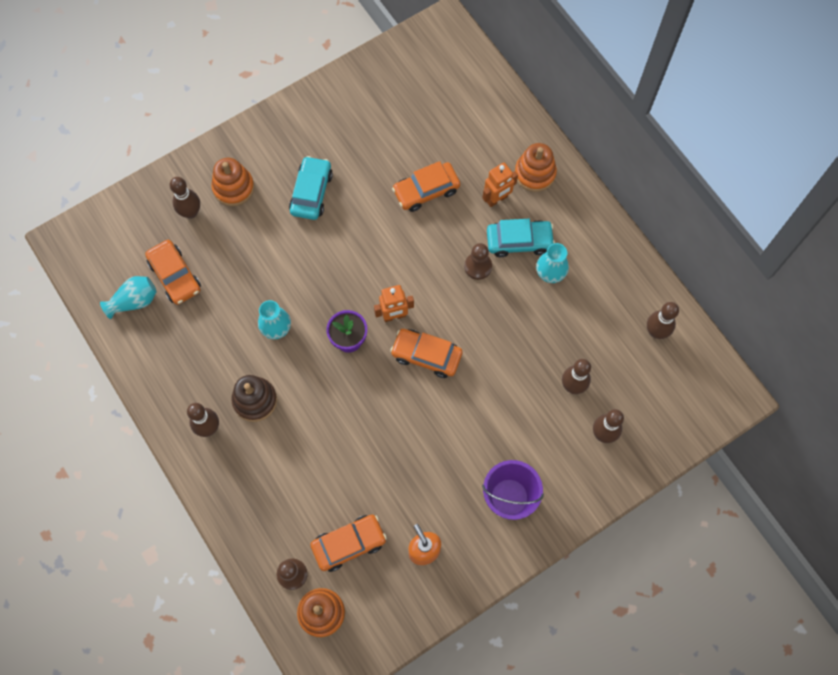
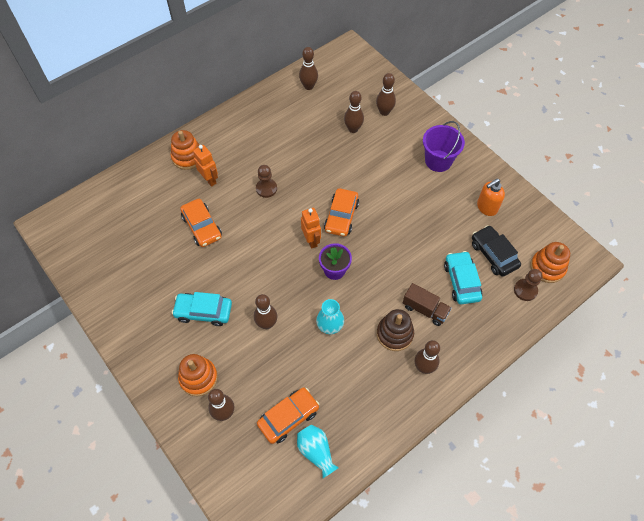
camera: 95 degrees left, 10 degrees down
(282, 441) = (425, 309): none -> brown truck
(287, 259) = (267, 324): none -> brown bowling pin
(349, 544) = (493, 255): orange car -> black car
(519, 241) = (244, 164): turquoise car -> turquoise car (461, 281)
(550, 272) = (269, 144): turquoise vase -> none

